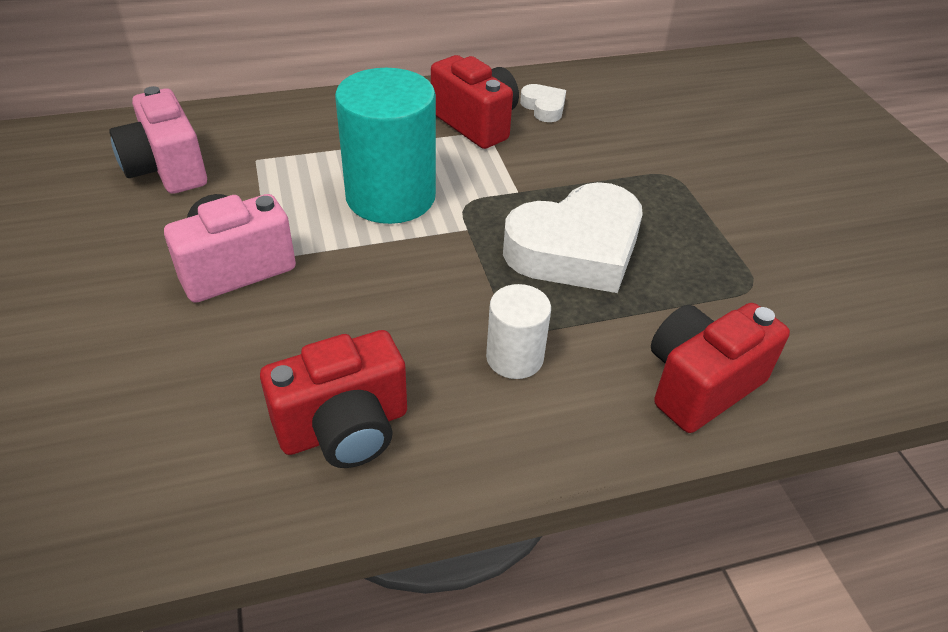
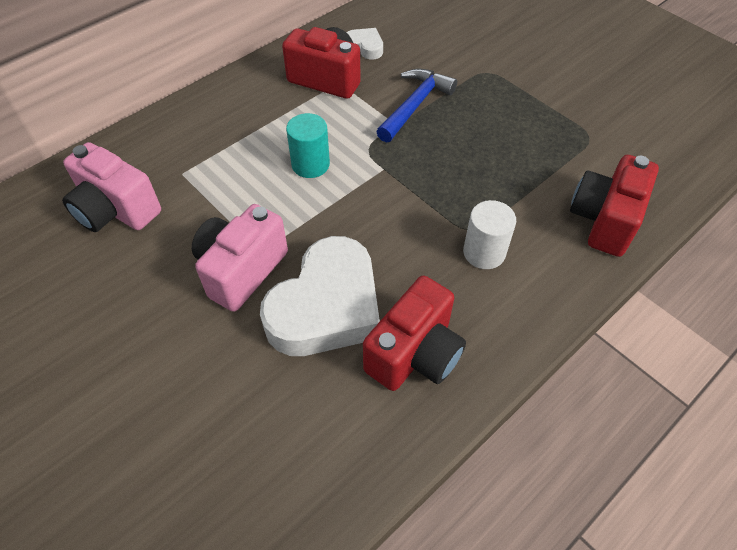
camera: 25 degrees left, 10 degrees up
(390, 196) = (310, 164): turquoise cylinder -> turquoise cylinder, size x0.53
(555, 180) = (415, 105): none -> blue hammer
(576, 249) = (466, 154): white heart -> white heart (326, 307)

